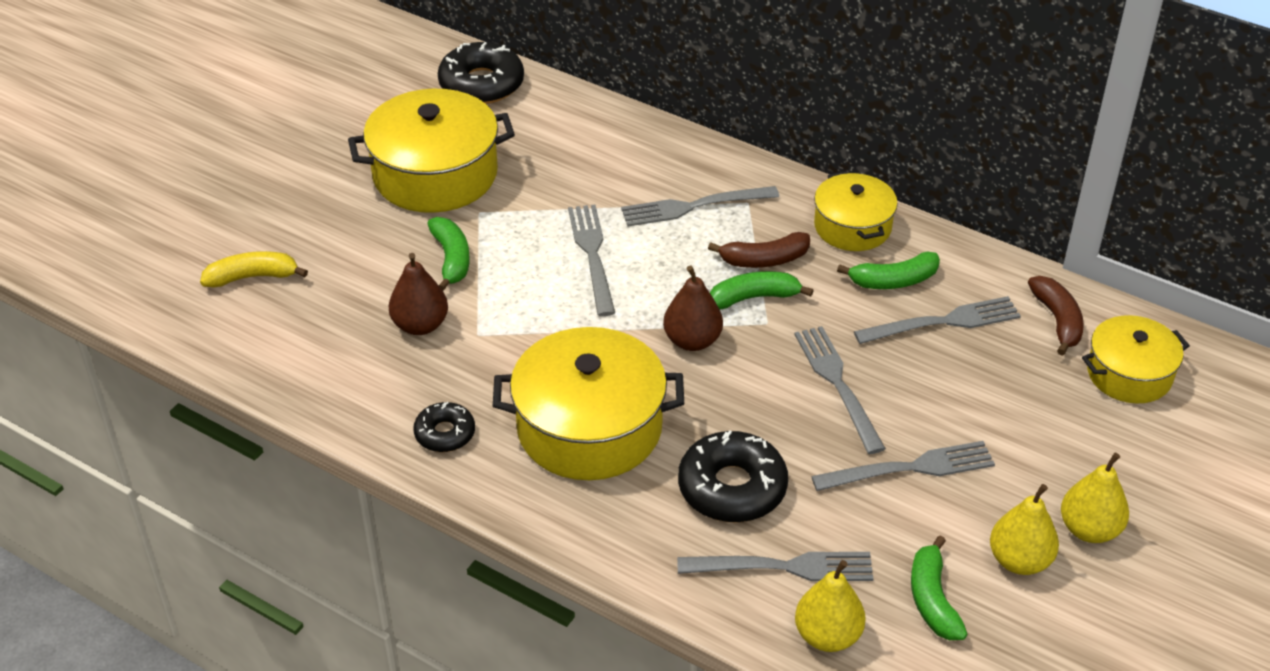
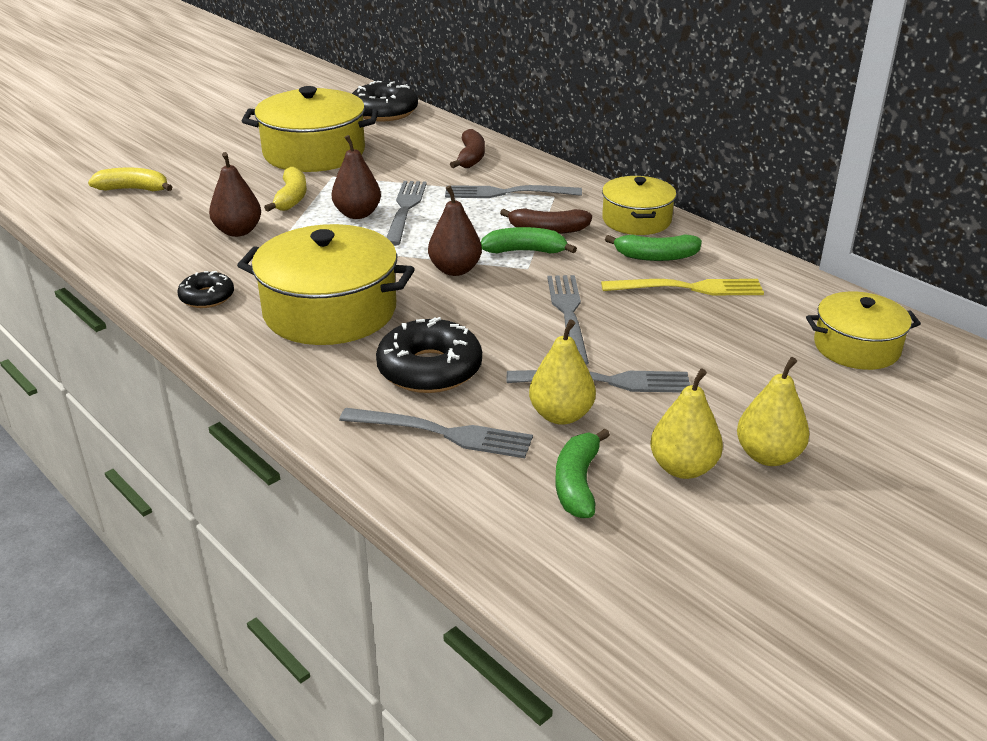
camera: 15 degrees right, 10 degrees down
(451, 259) = (291, 198): green banana -> yellow banana
(542, 272) = (357, 214): none -> brown pear
(827, 636) = (455, 493): yellow pear -> yellow pear (561, 415)
(944, 322) = (689, 288): grey fork -> yellow fork
(1057, 321) = (799, 301): brown banana -> brown banana (471, 158)

